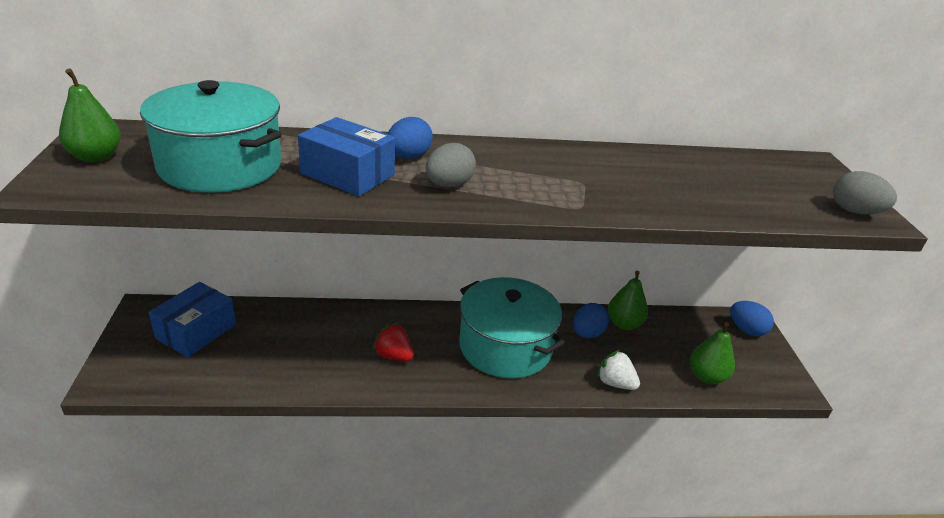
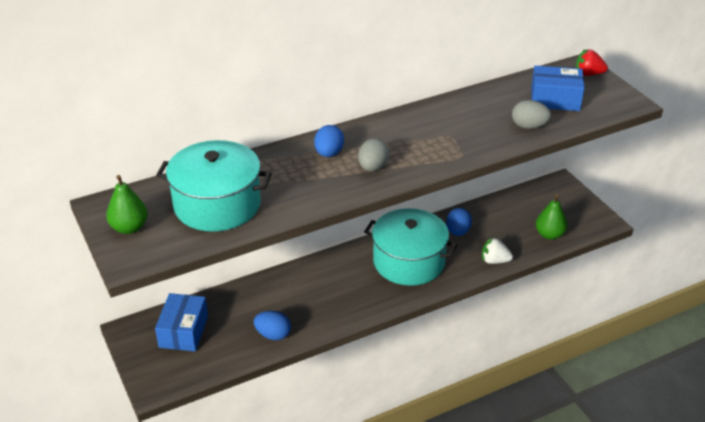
camera: 20 degrees left, 5 degrees up
(348, 174) = (304, 182): blue box -> blue box (555, 99)
(393, 355) = (338, 296): red strawberry -> red strawberry (588, 74)
(624, 324) = (478, 215): green pear -> none
(746, 330) = (560, 190): blue egg -> blue egg (273, 335)
(854, 211) = (618, 102): grey egg -> grey egg (529, 126)

